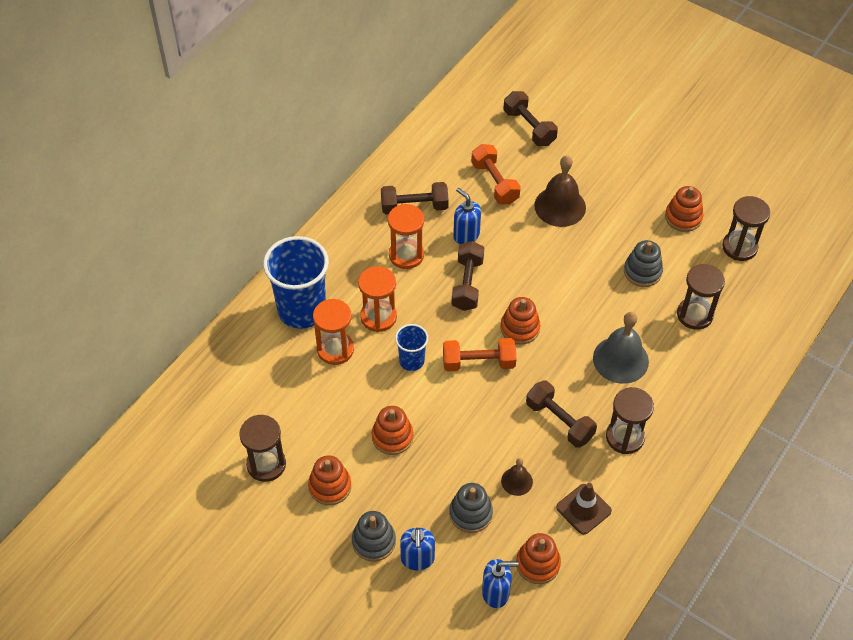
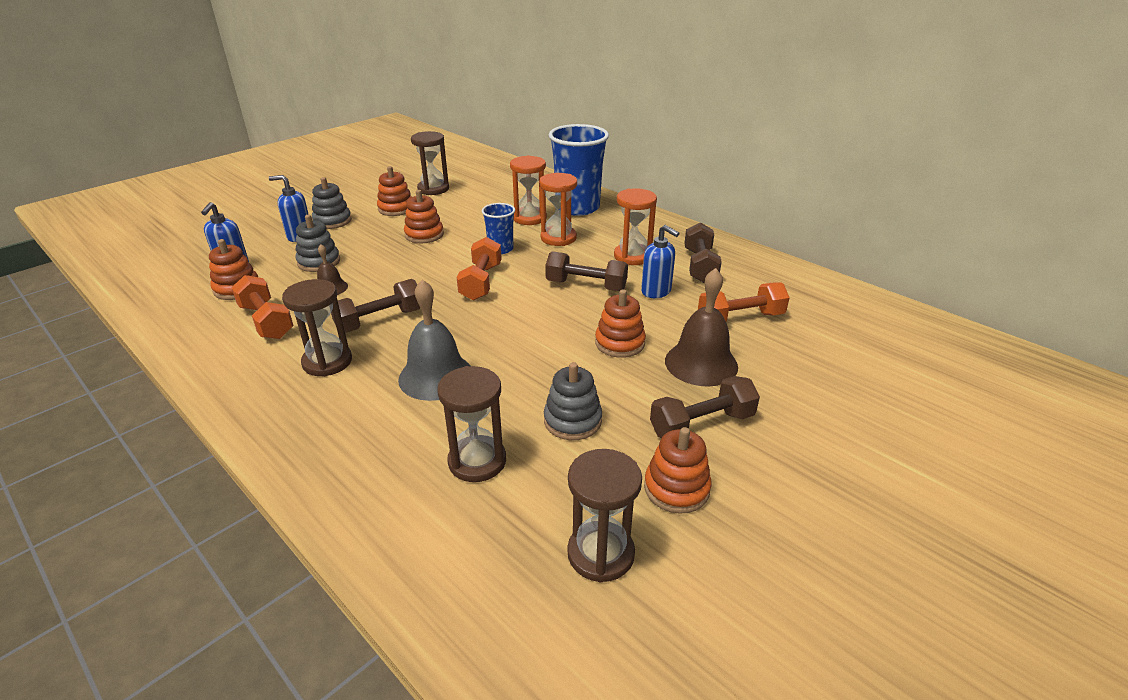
camera: 100 degrees right, 20 degrees down
(466, 235) = (656, 291): blue soap dispenser -> blue soap dispenser turned 75 degrees clockwise
(520, 328) = (514, 310): orange stacking toy -> orange stacking toy (619, 343)
(529, 127) = (849, 356): brown dumbbell -> brown dumbbell (702, 424)
(583, 509) = (266, 321): brown traffic cone -> orange dumbbell

